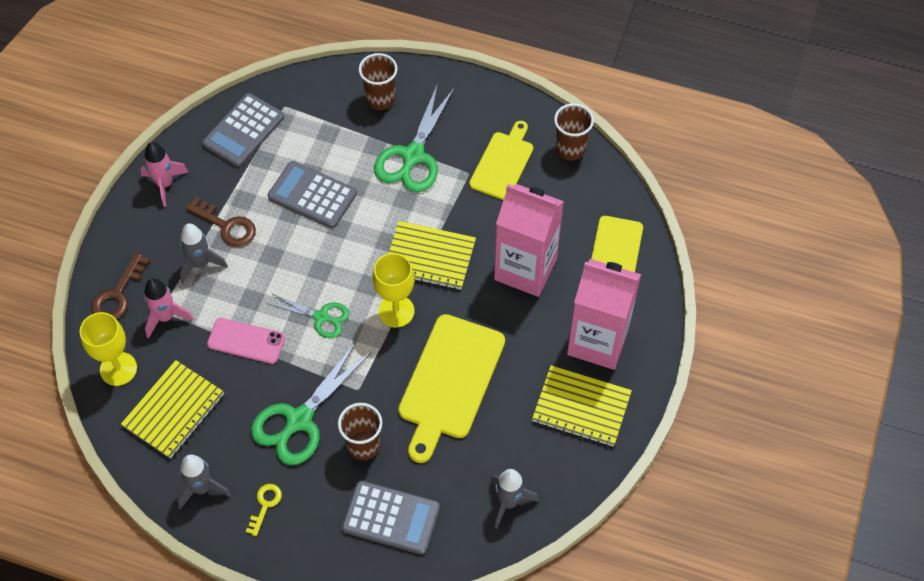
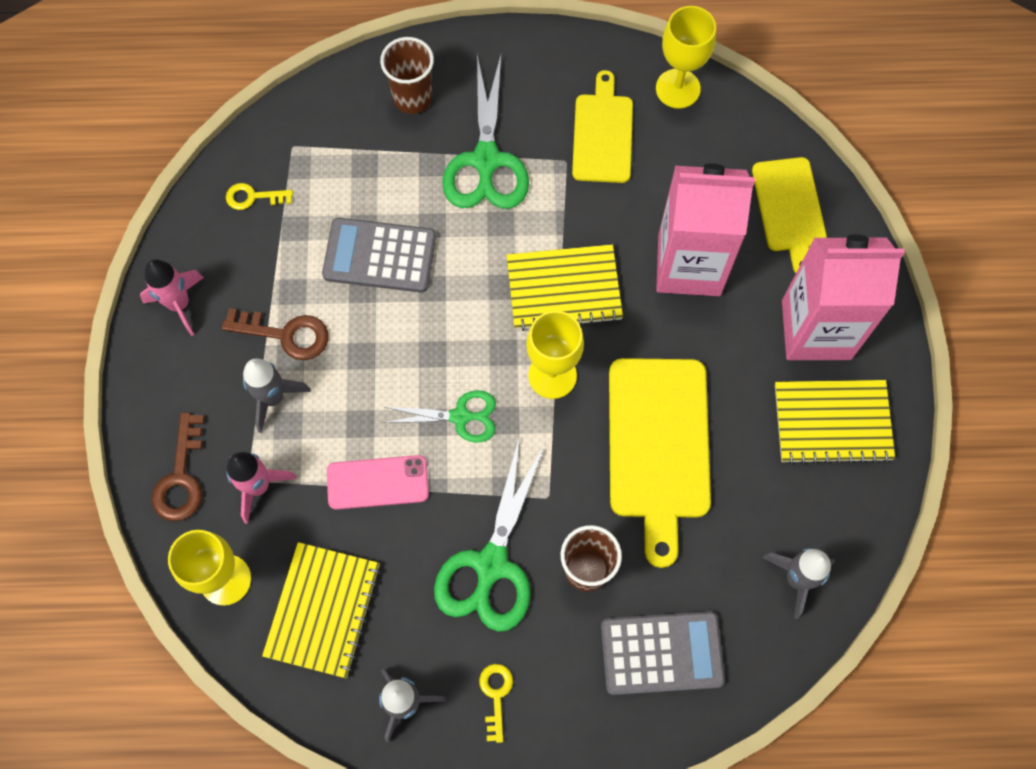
camera: 20 degrees left, 10 degrees up
(244, 131) = (253, 197): grey calculator -> yellow key
(570, 149) = (678, 88): brown cup -> yellow goblet

